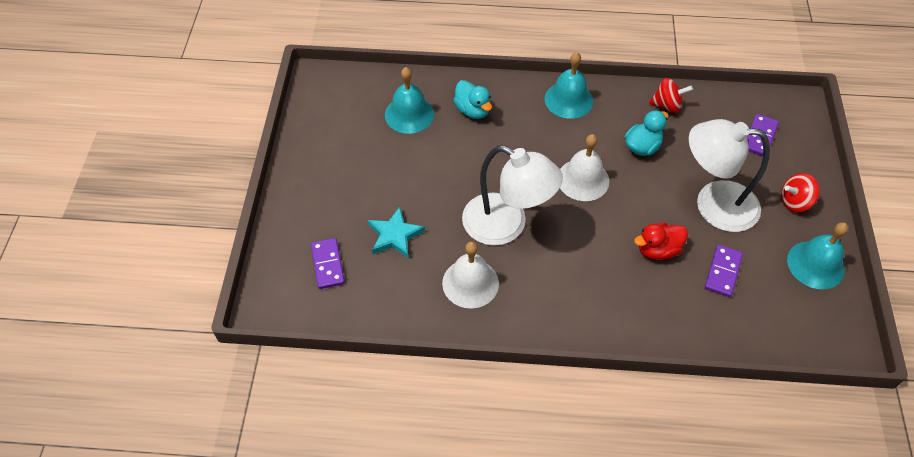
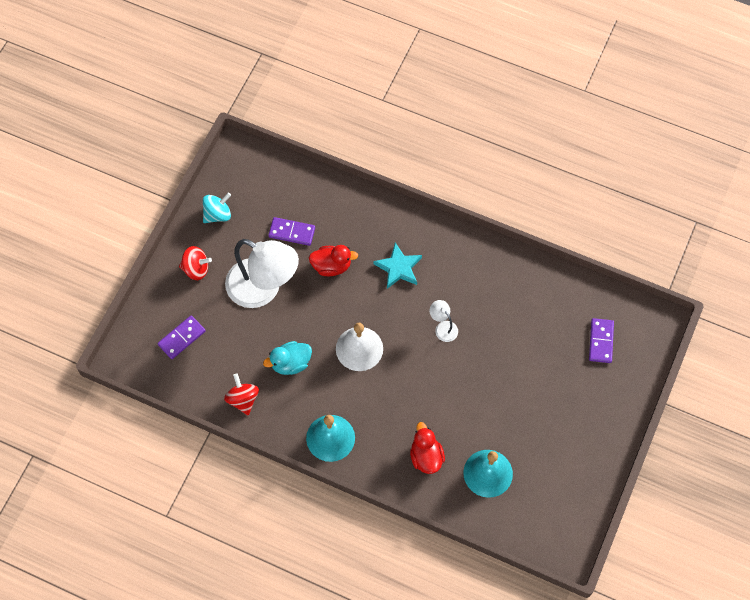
camera: 160 degrees left, 10 degrees up
(395, 235) = (539, 349): turquoise star -> turquoise star (398, 268)
(470, 283) = (491, 288): white bell -> none
(473, 110) = (426, 457): turquoise duck -> red duck
(506, 225) = (443, 327): white lamp -> white lamp, size x0.41
(667, 105) = (243, 399): red spinning top -> red spinning top turned 45 degrees clockwise
(723, 272) = (292, 232): purple domino -> purple domino turned 60 degrees clockwise
(815, 264) = (217, 214): turquoise bell -> turquoise spinning top

